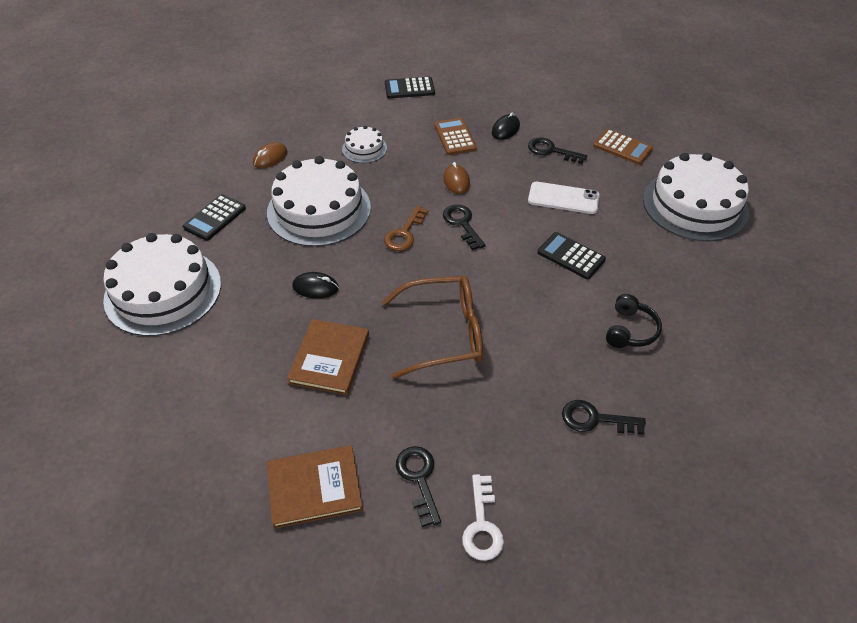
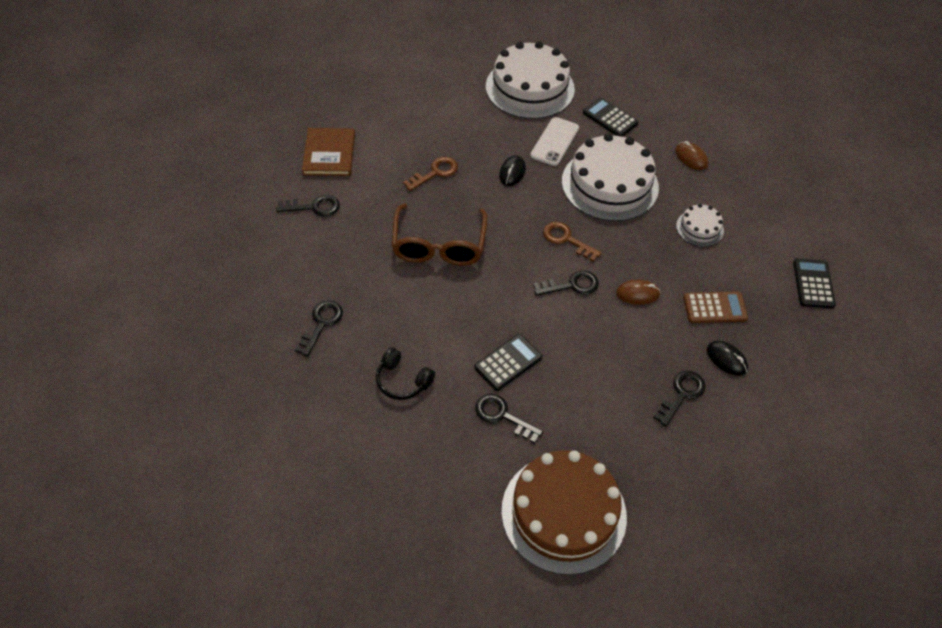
camera: 100 degrees right, 5 degrees up
(329, 358) = (435, 173): brown book -> brown key
(482, 525) = (266, 233): white key -> none
(563, 198) = (596, 382): white phone -> white phone (554, 142)
(622, 147) = (681, 473): brown calculator -> none
(629, 252) = (503, 416): none -> black key
(695, 205) = (563, 513): white cake -> brown cake

